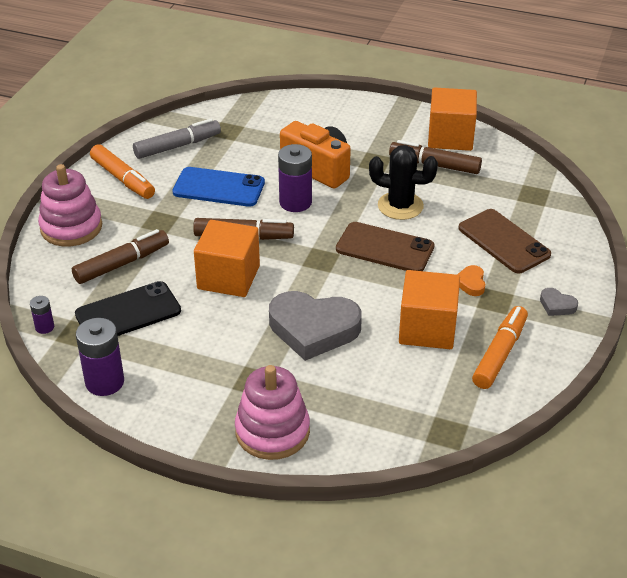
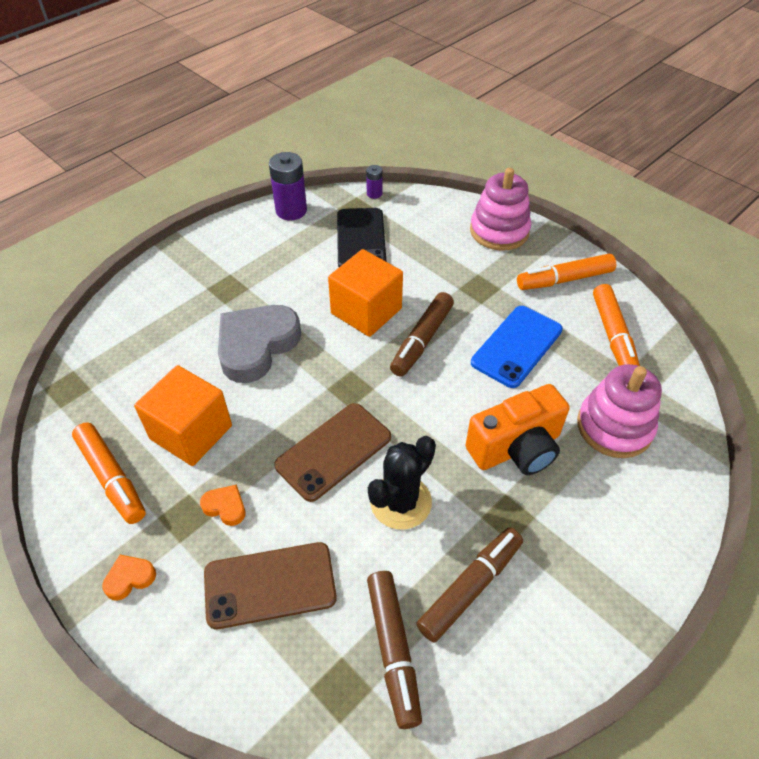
camera: 115 degrees right, 10 degrees up
(121, 264) = (428, 249): brown marker -> brown marker (393, 649)
(177, 146) = (613, 335): grey marker -> orange marker
(272, 431) = (167, 282): pink stacking toy -> pink stacking toy (614, 427)
(295, 202) = (458, 402): purple battery -> none
(450, 137) = (532, 648): orange cube -> none
(557, 305) = (130, 578): grey heart -> orange heart

